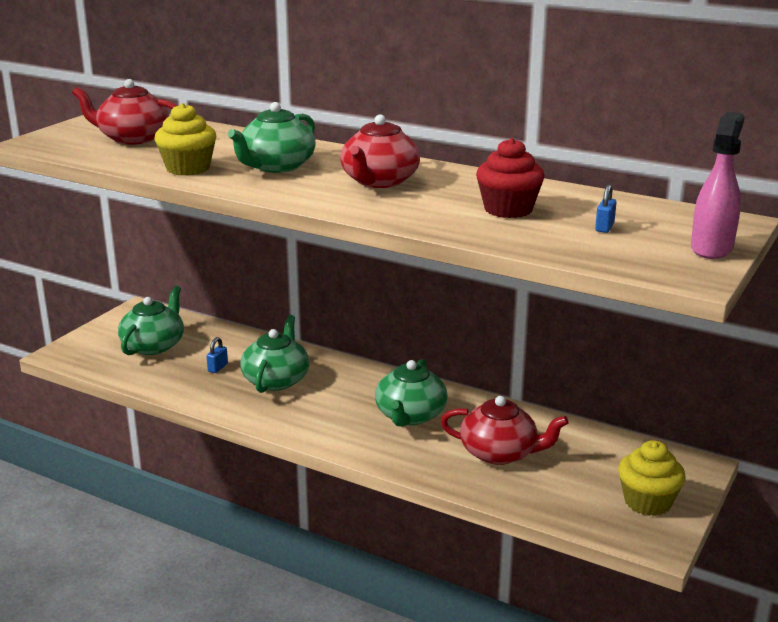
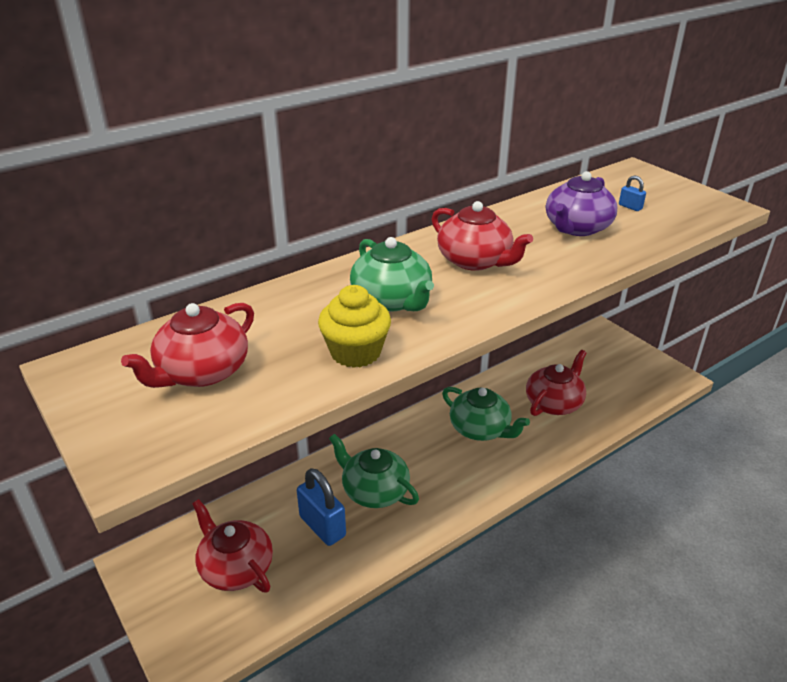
camera: 65 degrees left, 10 degrees up
(154, 345) = (236, 568): green teapot -> red teapot
(218, 368) = (322, 526): blue padlock -> blue padlock, size x2.15
(508, 209) = (577, 228): red cupcake -> purple teapot
(647, 502) = (635, 364): yellow cupcake -> none
(711, 248) = (681, 188): pink spray bottle -> none

